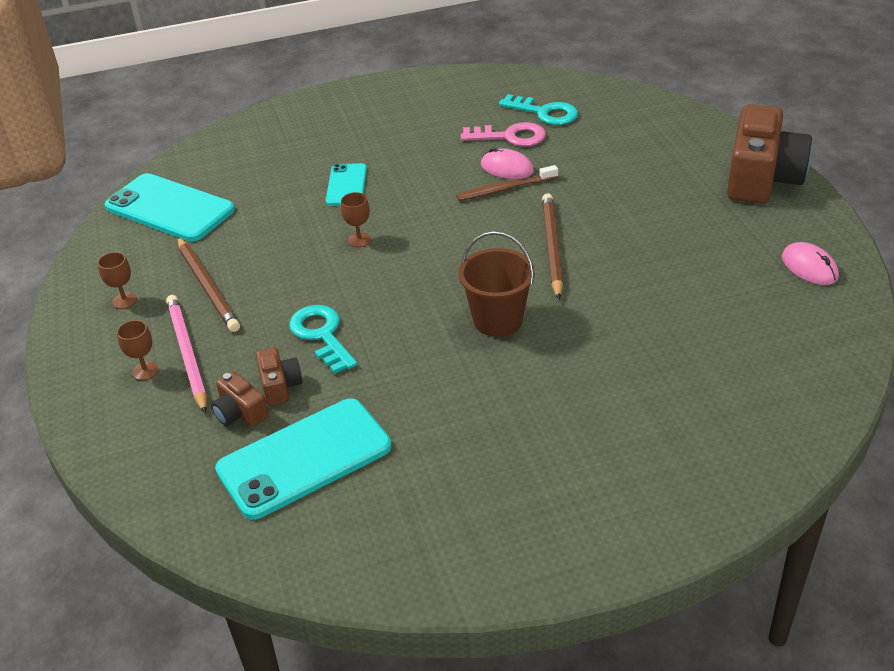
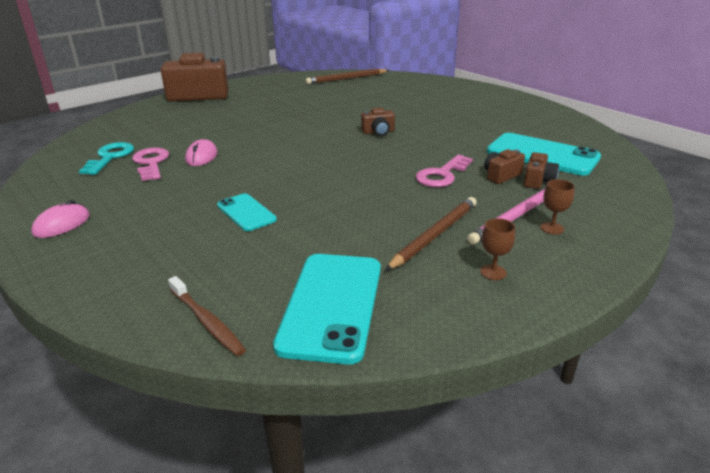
camera: 115 degrees left, 10 degrees down
(322, 335) = (442, 175): turquoise key -> pink key
(346, 185) = (246, 212): turquoise phone -> turquoise phone turned 75 degrees clockwise
(359, 240) = (325, 188): brown goblet -> none
(498, 320) = (378, 132): brown bucket -> brown camera
(505, 189) = (232, 152): brown toothbrush -> brown toothbrush (207, 321)
(551, 247) = (296, 130): brown pencil -> brown pencil (346, 79)
(809, 267) = (281, 82): pink mouse -> pink mouse (62, 224)

